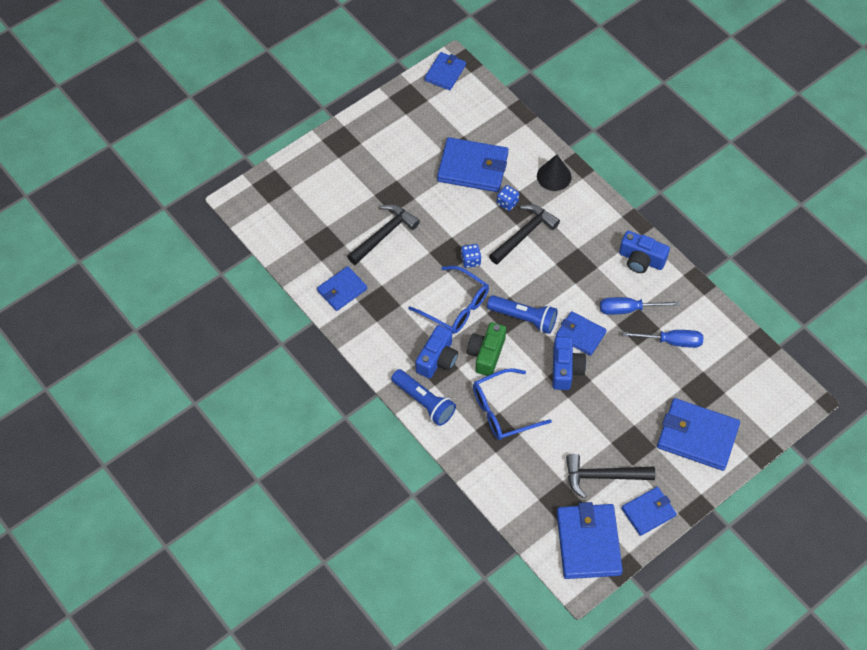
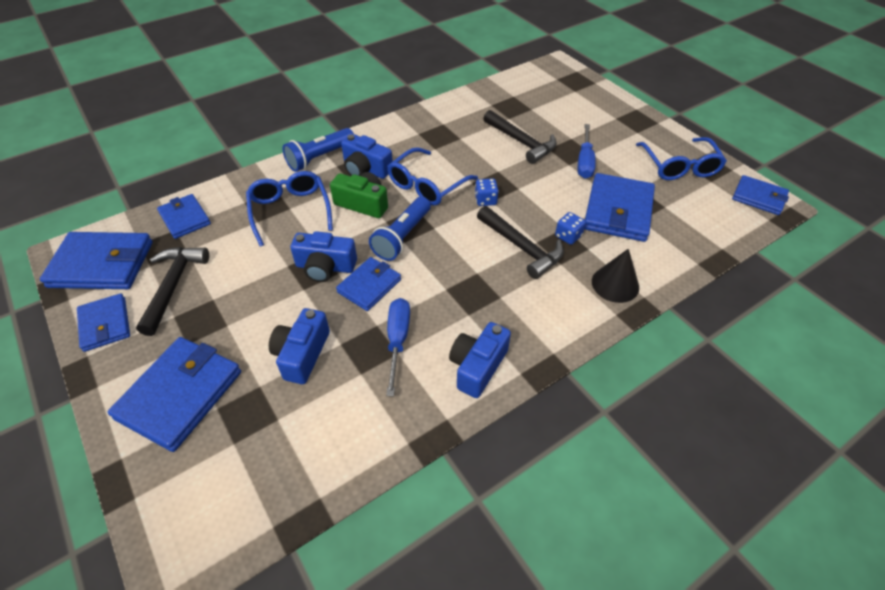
camera: 95 degrees right, 10 degrees down
(342, 290) = (457, 115): blue wallet -> blue wallet (185, 218)
(410, 118) = (679, 166): none -> blue glasses
(650, 367) = (302, 354): none -> blue camera
(671, 341) = (336, 385): blue screwdriver -> blue screwdriver (584, 162)

